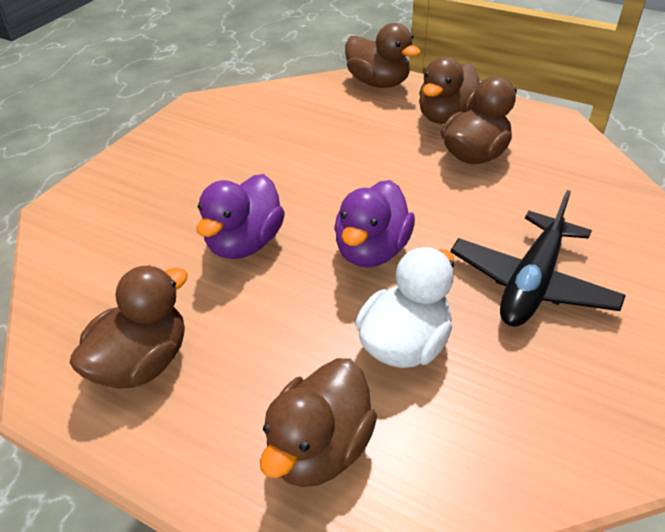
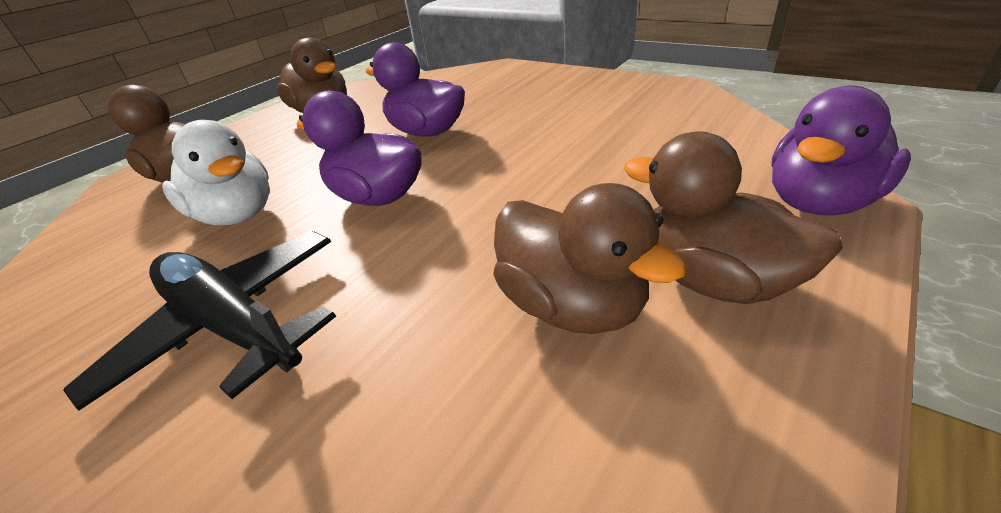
camera: 100 degrees right, 5 degrees down
(378, 83) = (818, 202): brown duck -> purple duck

